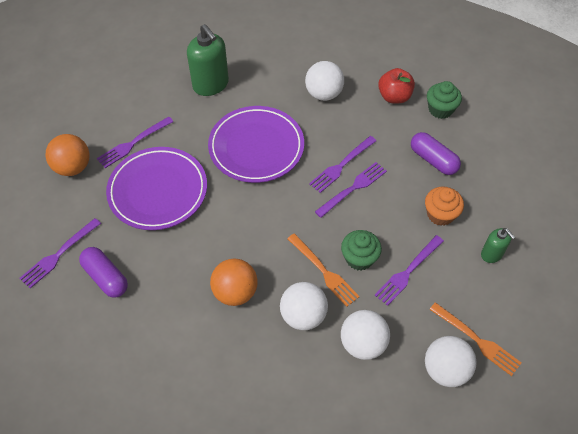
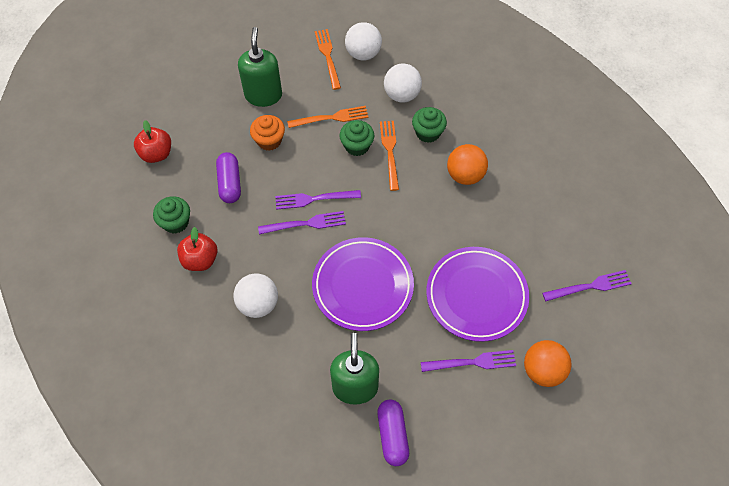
camera: 145 degrees left, 5 degrees up
(106, 277) = (558, 243): purple capsule -> purple capsule (392, 435)
(303, 315) = (428, 133): white ball -> green cupcake
(408, 272) = (331, 118): purple fork -> orange fork
(491, 254) = (263, 95): green soap dispenser -> green soap dispenser, size x1.83
(516, 147) = (156, 154): none -> red apple

